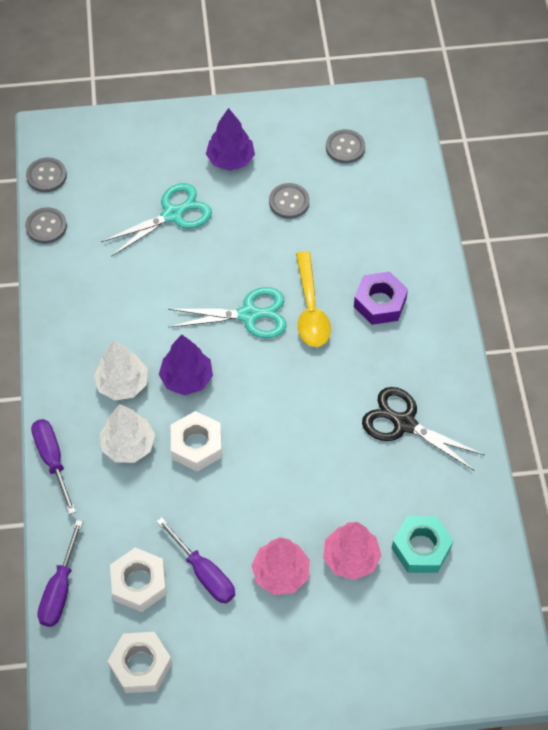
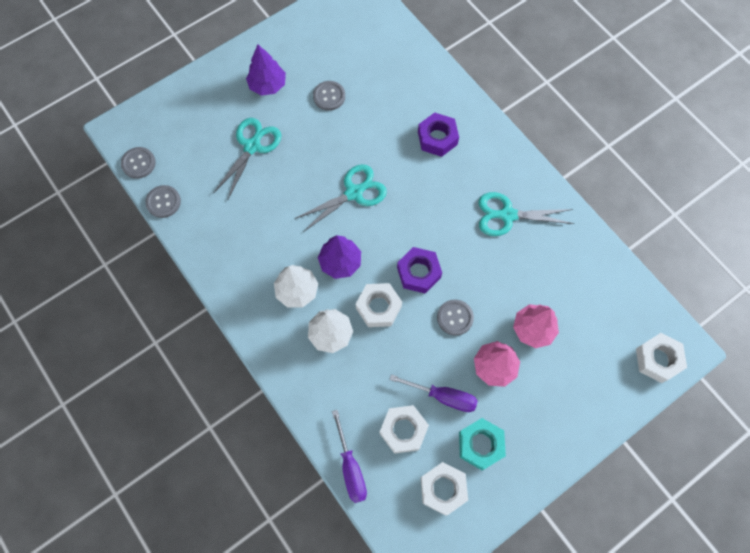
camera: 30 degrees left, 10 degrees up
(52, 459) = (282, 375): purple screwdriver -> none
(263, 432) = (418, 272): none -> purple nut
(310, 308) = (393, 166): yellow spoon -> none
(345, 147) = (343, 38): grey button -> grey button (455, 318)
(403, 423) = (507, 215): black scissors -> turquoise scissors
(421, 548) = (573, 296): turquoise nut -> turquoise nut (480, 445)
(473, 668) = (657, 359): none -> white nut

